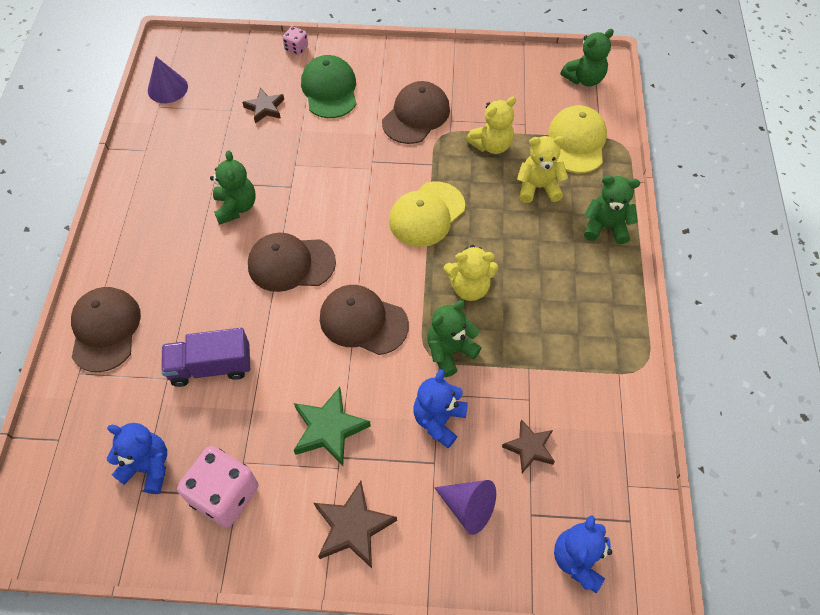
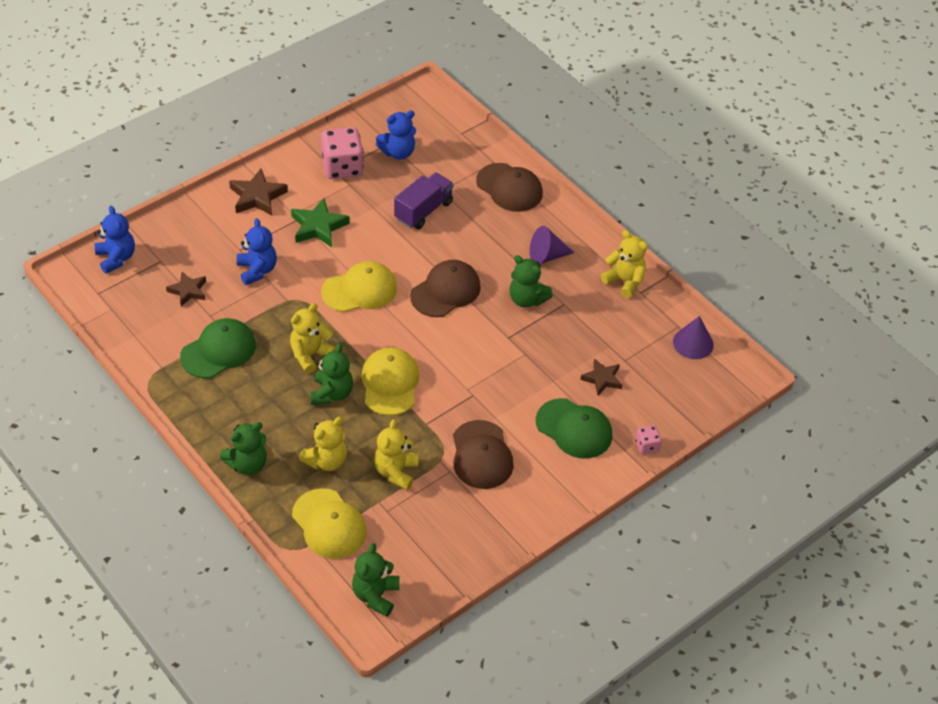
camera: 135 degrees right, 10 degrees down
(143, 167) = (624, 281): none -> yellow teddy bear
(363, 321) = (359, 290): brown cap -> yellow cap
(450, 351) = (286, 309): green teddy bear -> green teddy bear (331, 393)
(468, 507) = (200, 242): purple cone -> purple cone (546, 256)
(550, 352) = (218, 351): none -> green cap

